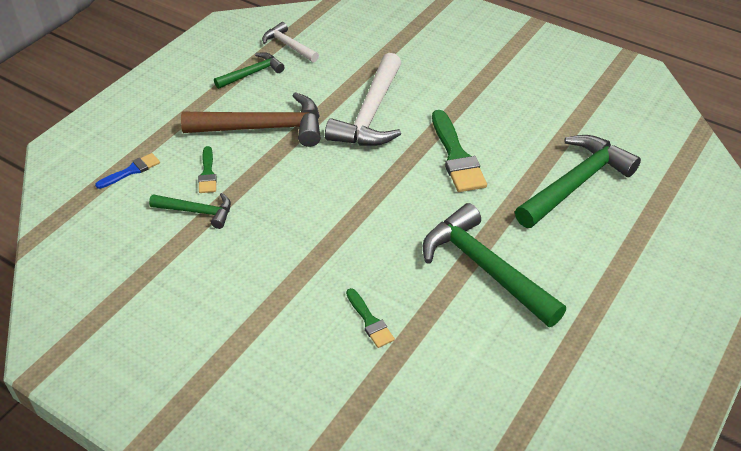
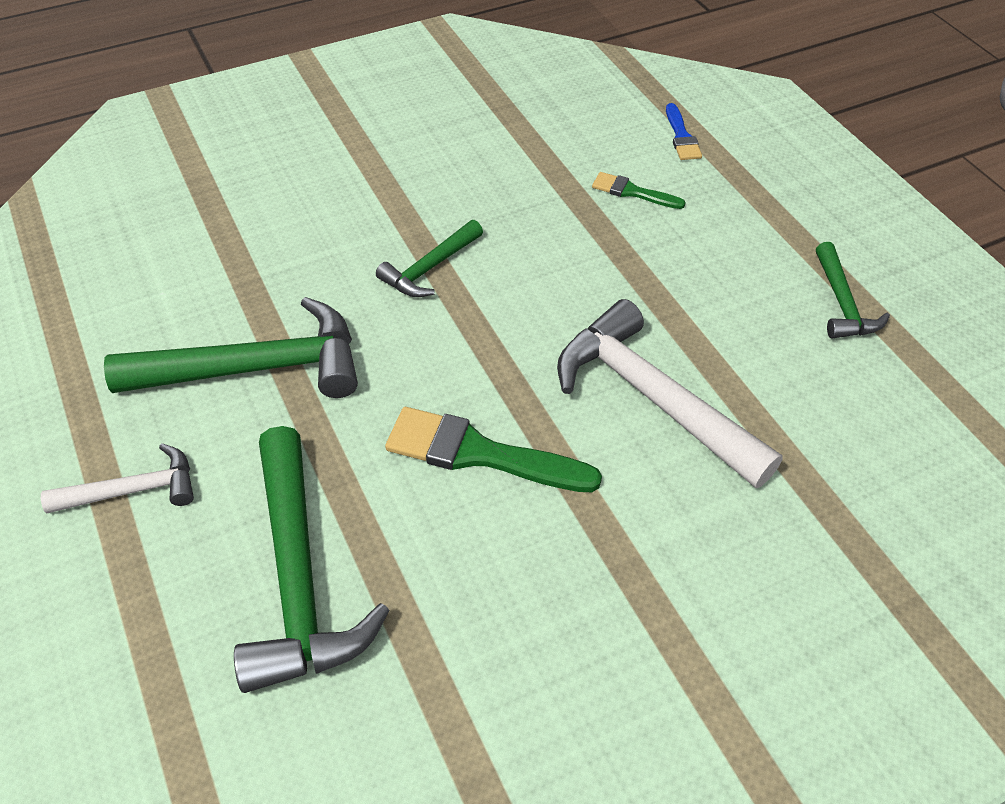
camera: 120 degrees right, 5 degrees up
(197, 211) = (568, 165): green hammer -> green hammer (430, 268)
(264, 128) = (694, 270): brown hammer -> none
(288, 45) = (907, 374): white hammer -> white hammer (134, 490)
(369, 321) = (286, 234): green brush -> none

